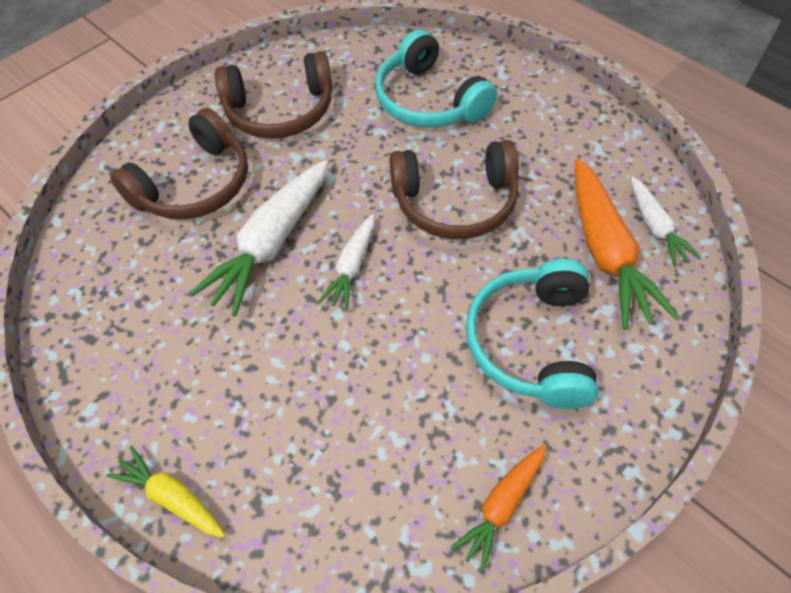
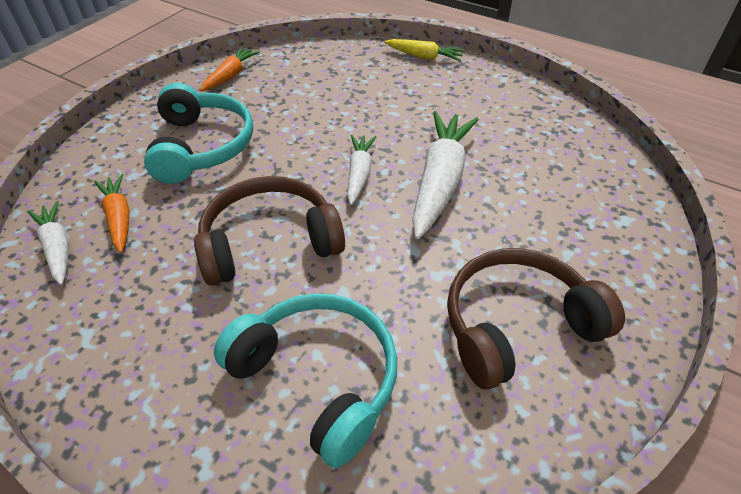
camera: 165 degrees right, 10 degrees down
(195, 185) = (550, 219): brown headphones -> none
(605, 251) = (119, 218): orange carrot -> orange carrot, size x0.56

